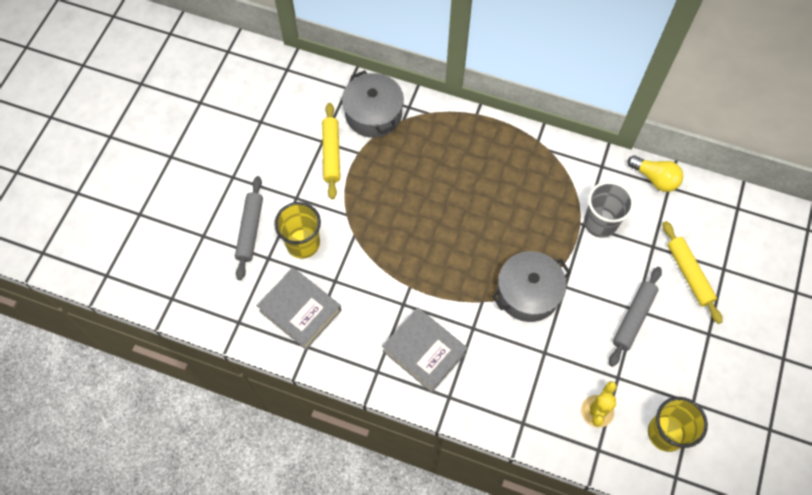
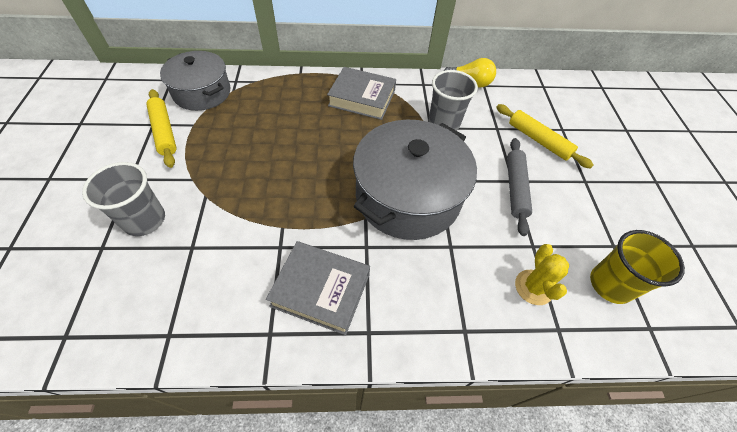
camera: 25 degrees left, 10 degrees down
(250, 230) = (75, 225): grey rolling pin -> none
(300, 310) = (152, 294): grey book -> grey book (362, 98)
(303, 243) = (145, 220): yellow cup -> grey cup
(528, 293) = (408, 196): grey pot -> grey pot, size x1.57

